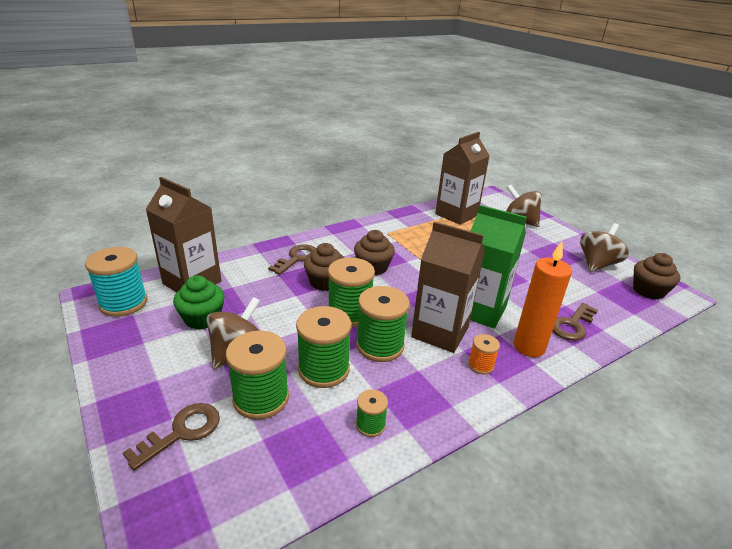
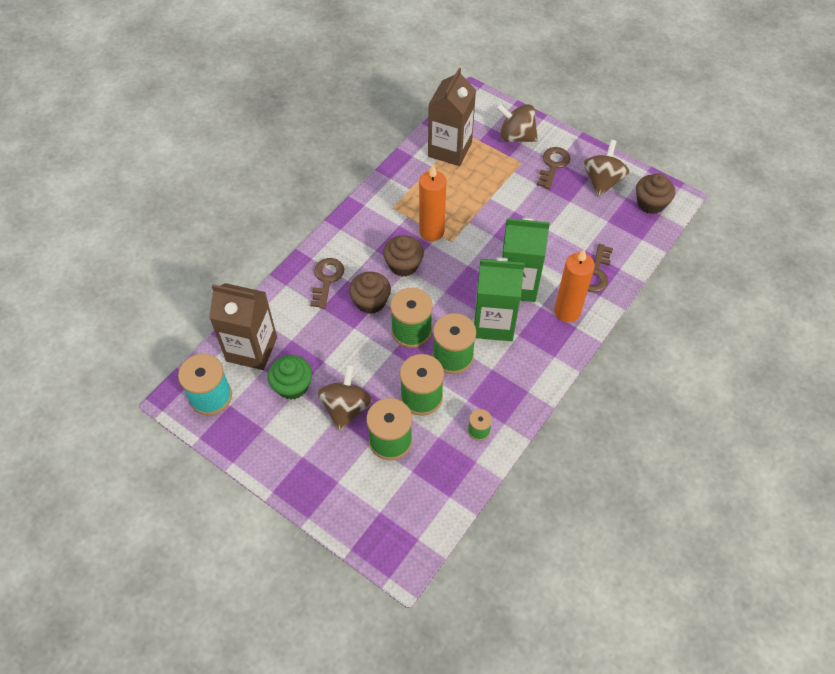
camera: 20 degrees left, 25 degrees up
(182, 432) = (354, 489): brown key -> brown key (553, 165)
(412, 254) = (431, 232): none -> orange candle
(440, 332) = (493, 323): brown carton -> green carton
(481, 365) = (536, 345): orange spool -> none

